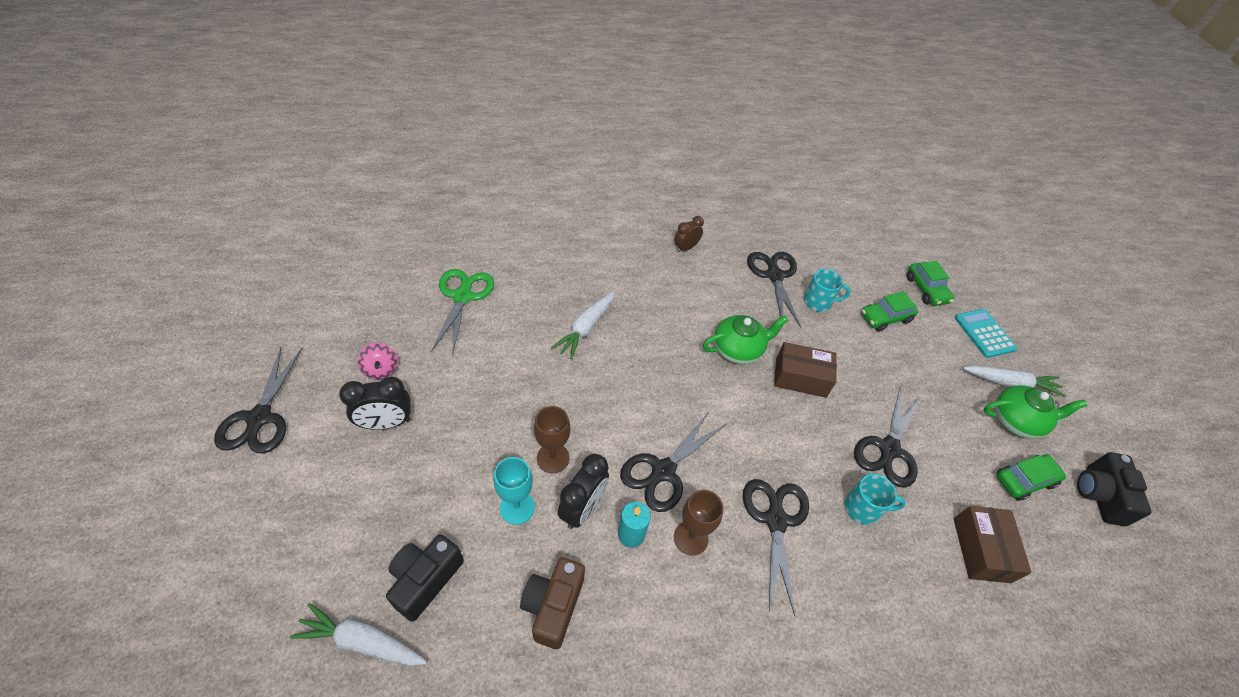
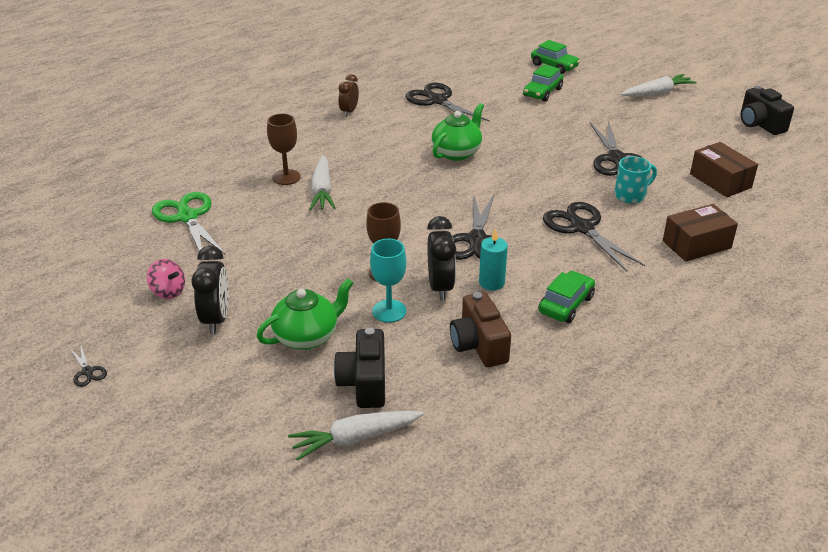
camera: 30 degrees left, 15 degrees down
(260, 418) = (87, 372): black scissors -> black scissors, size x0.44
(386, 423) = (216, 319): black clock -> black clock turned 45 degrees counterclockwise
(690, 538) = (535, 264): brown goblet -> brown goblet (286, 177)
(800, 377) = (518, 148): brown box -> brown box (696, 244)
(818, 302) = (486, 102): turquoise mug -> none
(984, 333) = (615, 74): turquoise calculator -> none
(1016, 421) = (679, 110): green teapot -> green teapot (307, 336)
(1024, 480) = (712, 136): green car -> green car (566, 305)

